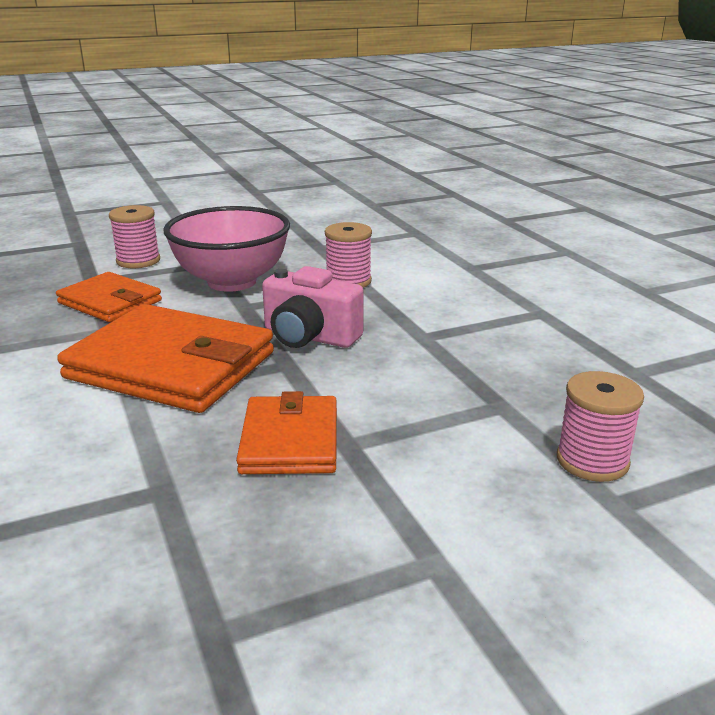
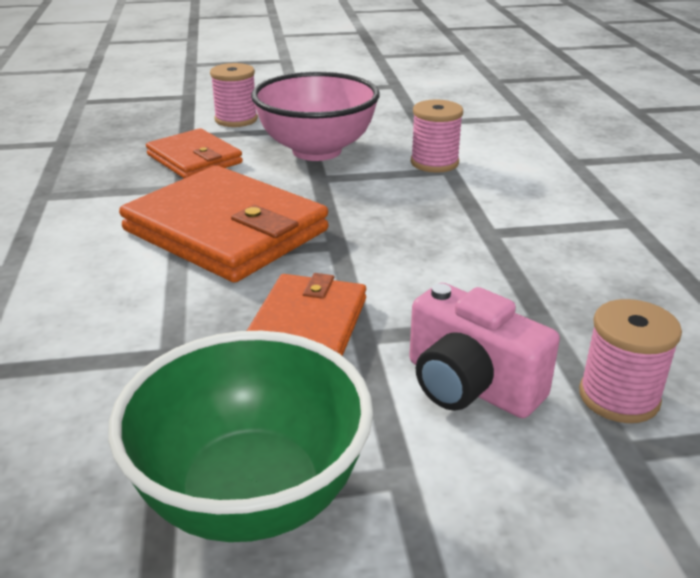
camera: 15 degrees right, 5 degrees up
(301, 609) = (251, 496): none -> green bowl
(309, 337) = (370, 218): pink camera -> pink camera (470, 385)

